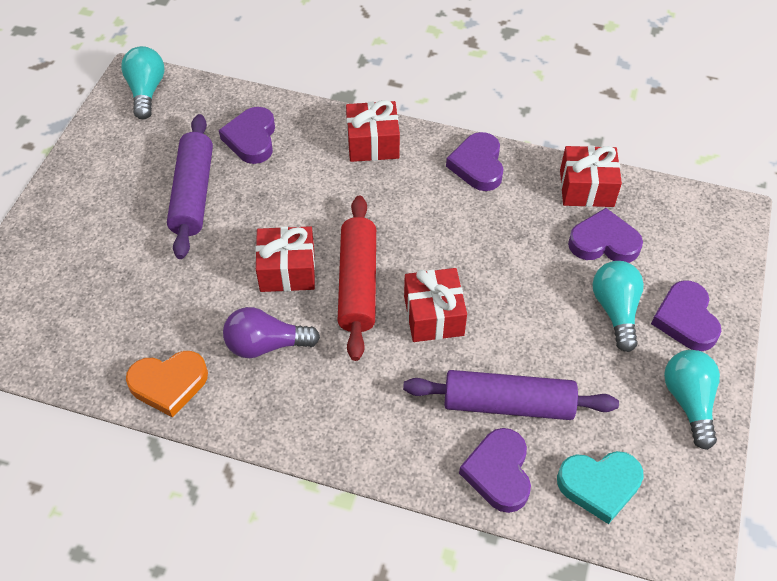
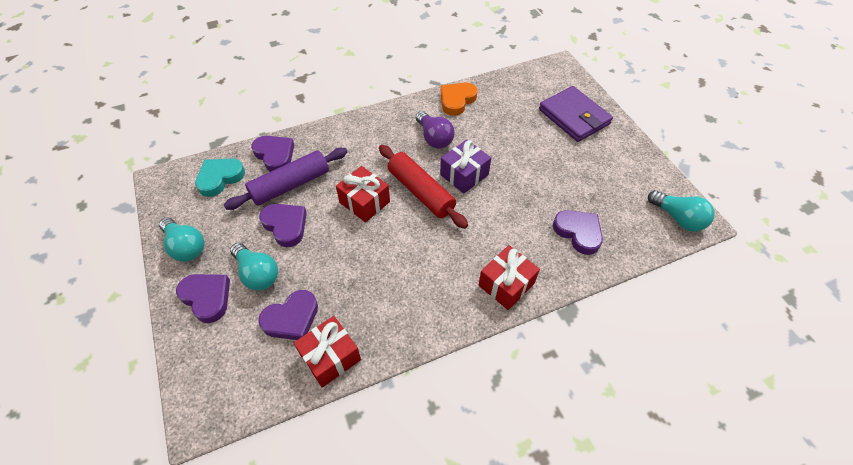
camera: 140 degrees right, 0 degrees up
(69, 251) = (574, 117): none -> purple wallet
(193, 194) = (561, 179): purple rolling pin -> none
(266, 345) = (434, 138): purple light bulb -> purple light bulb turned 105 degrees clockwise
(287, 270) = (464, 175): red gift -> purple gift
(477, 165) = (422, 319): purple heart -> purple heart (285, 225)

